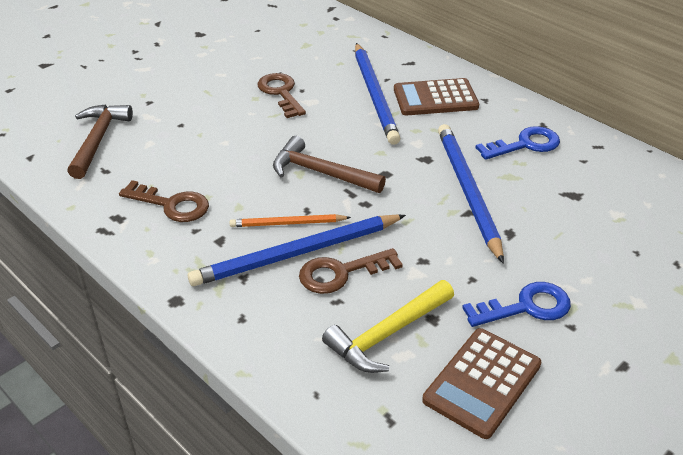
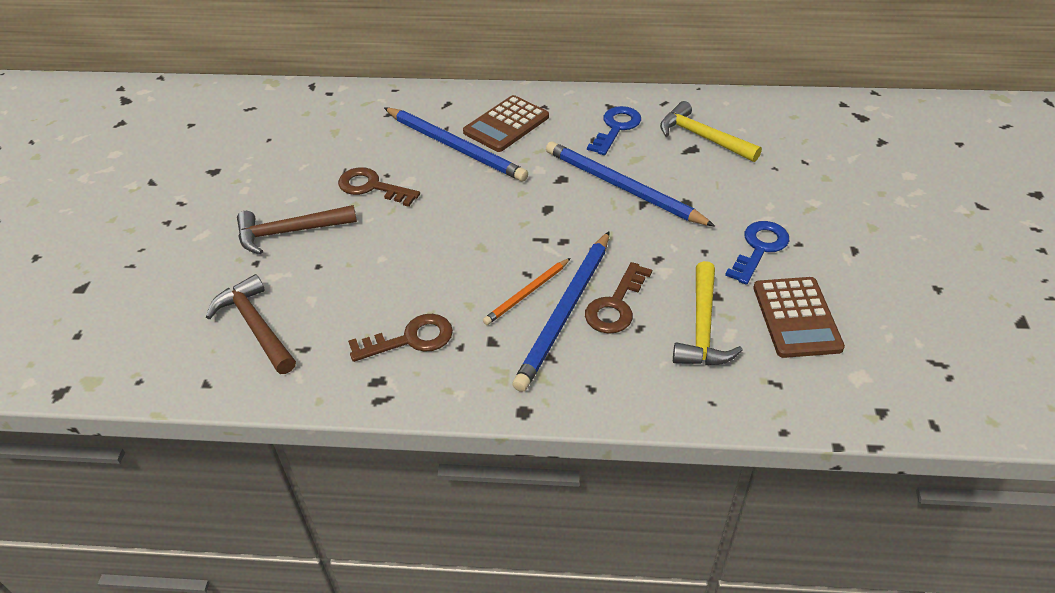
camera: 40 degrees left, 5 degrees up
(321, 173) = (498, 237): brown hammer -> brown hammer (289, 232)
(597, 191) = (702, 137): none -> yellow hammer

